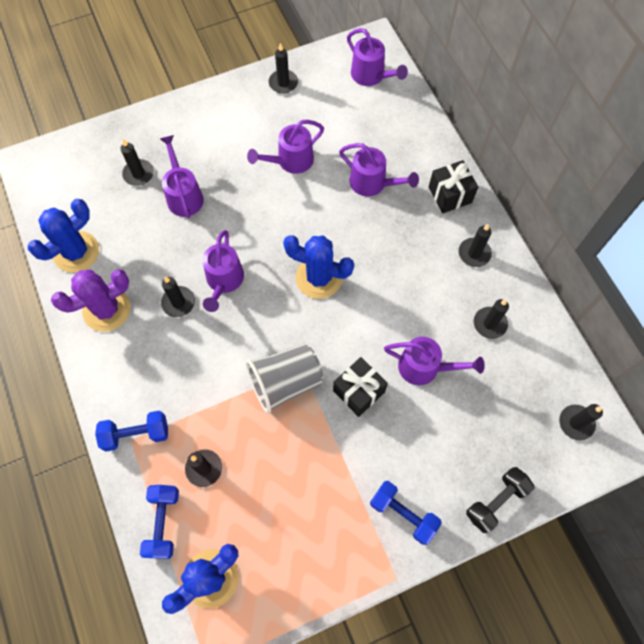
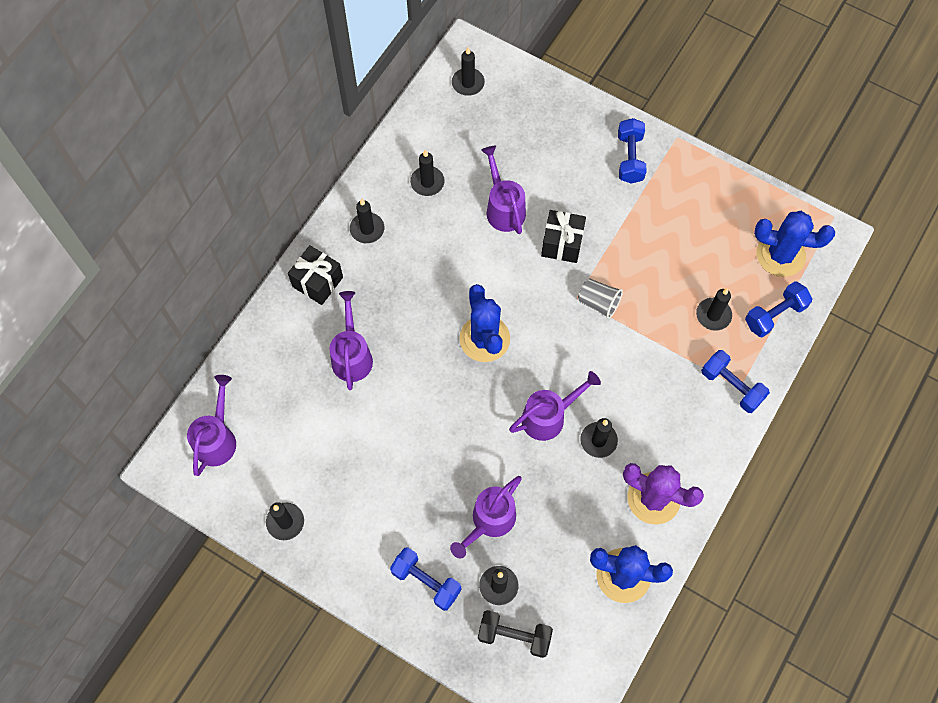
camera: 125 degrees left, 0 degrees up
(178, 136) = (426, 581): none -> blue dumbbell
(285, 382) = (598, 303): grey cup -> grey cup, size x0.58
(290, 161) = (379, 447): purple watering can -> none
(496, 501) = (571, 104): black dumbbell -> black dumbbell (514, 636)

